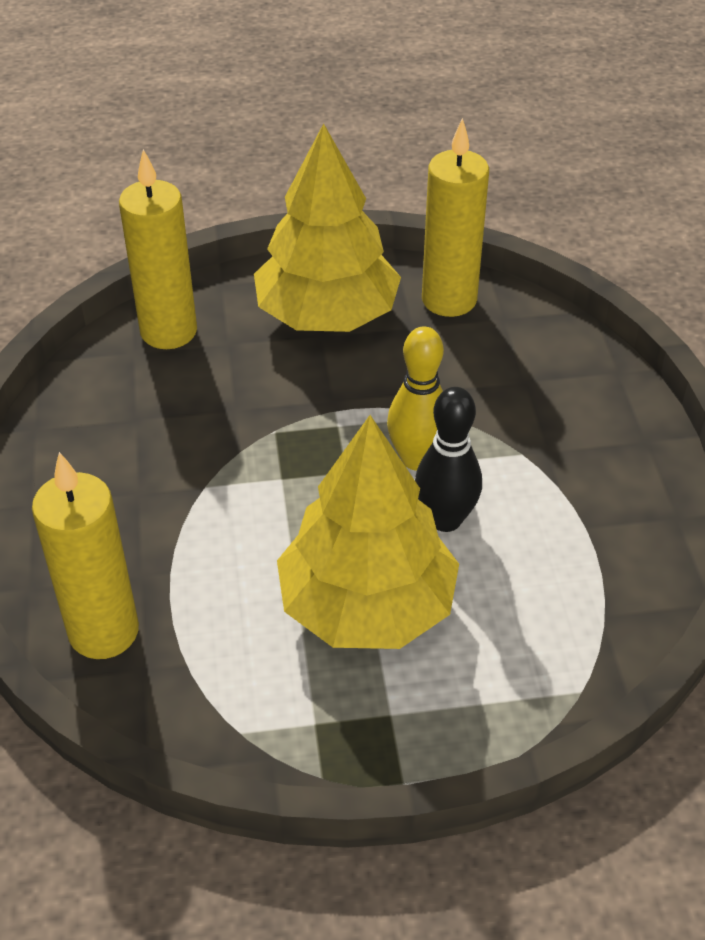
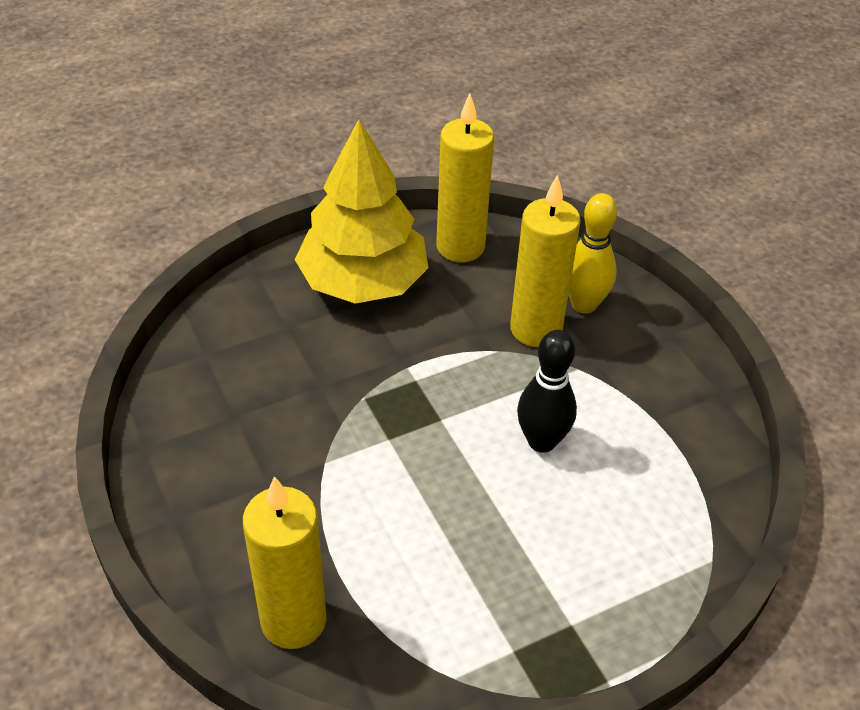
camera: 20 degrees left, 0 degrees up
(169, 331) = (229, 327): yellow candle -> yellow candle (536, 329)
(367, 605) = (510, 533): yellow tree -> none
(417, 459) = (495, 394): yellow bowling pin -> yellow bowling pin (584, 304)

